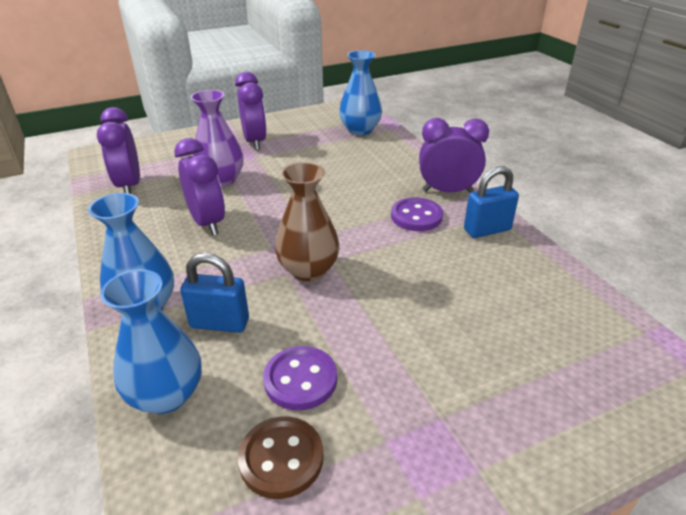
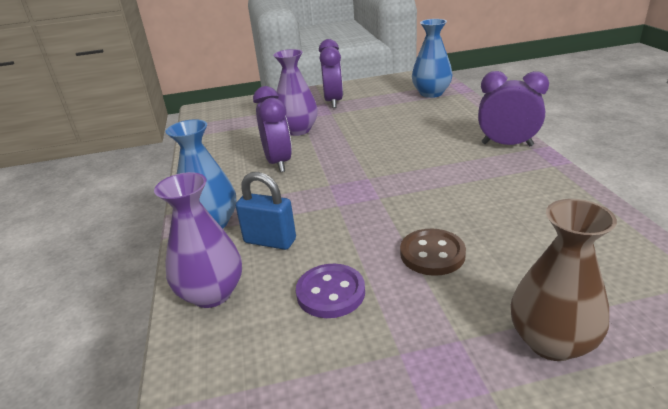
camera: 15 degrees right, 5 degrees down
(129, 186) = (221, 133): purple clock -> none
(166, 395) = (212, 293): blue vase -> purple vase
(281, 458) = (298, 356): brown button -> brown button (432, 254)
(308, 270) = (358, 204): brown vase -> brown vase (551, 341)
(416, 216) = (471, 164): purple button -> none
(487, 230) = (541, 179): blue padlock -> none

